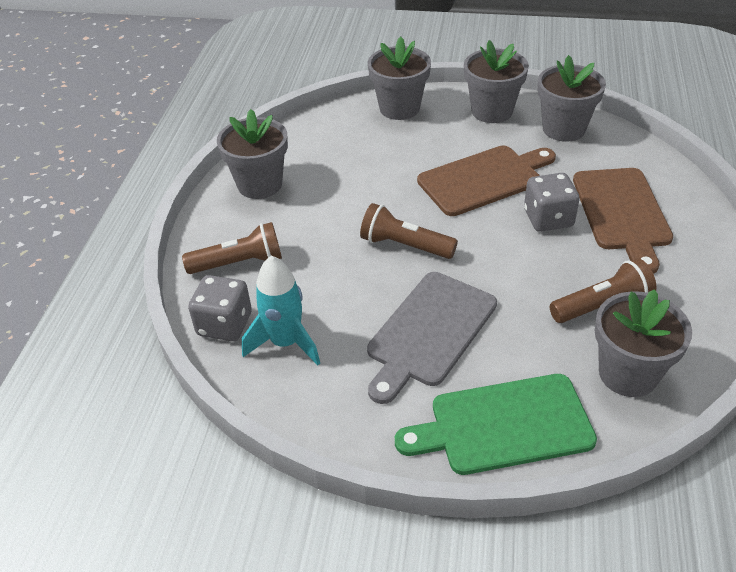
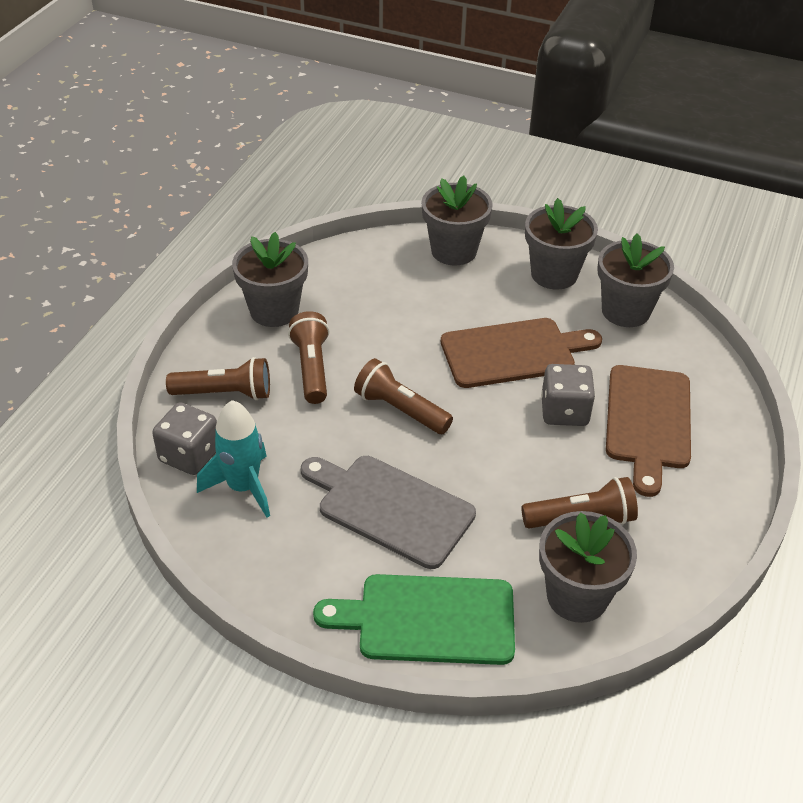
camera: 10 degrees right, 0 degrees up
(311, 226) = (311, 368): none -> brown flashlight
(429, 332) = (390, 508): grey cutting board -> grey cutting board turned 75 degrees clockwise

